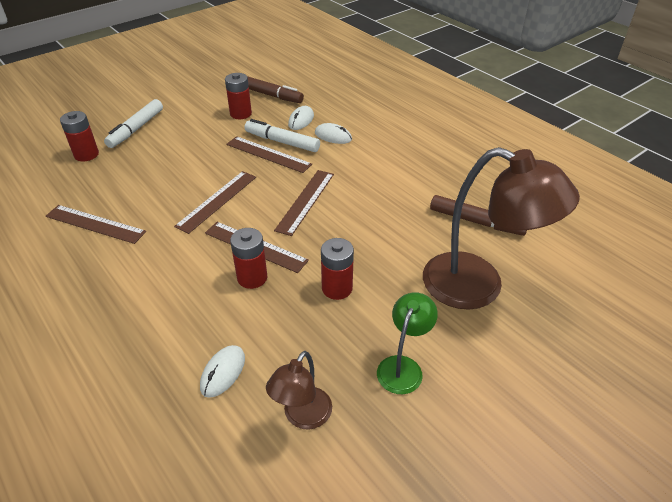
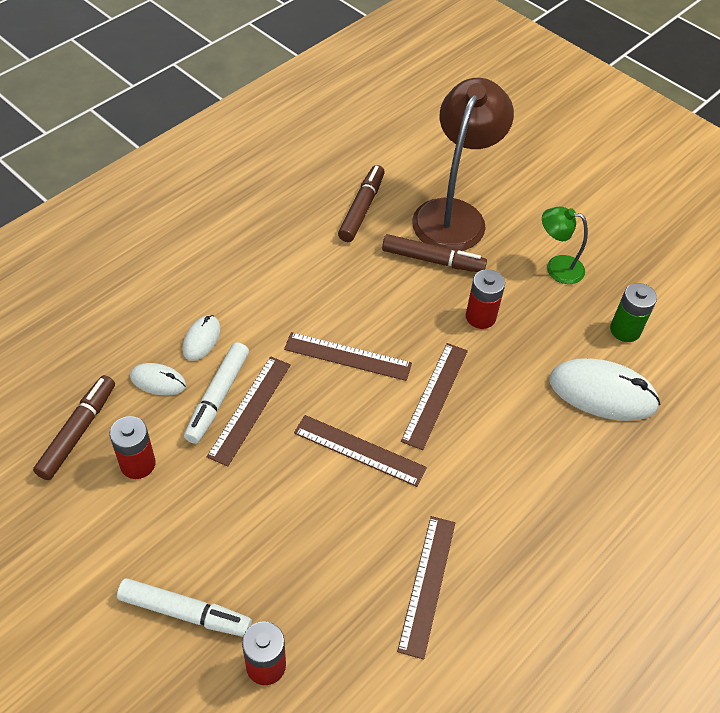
camera: 100 degrees left, 10 degrees up
(223, 372) = (602, 393): white mouse -> white mouse, size x1.90
(252, 278) = (483, 390): red battery -> none
(302, 417) = (625, 330): brown lamp -> green battery
(412, 263) = (432, 260): none -> brown marker

